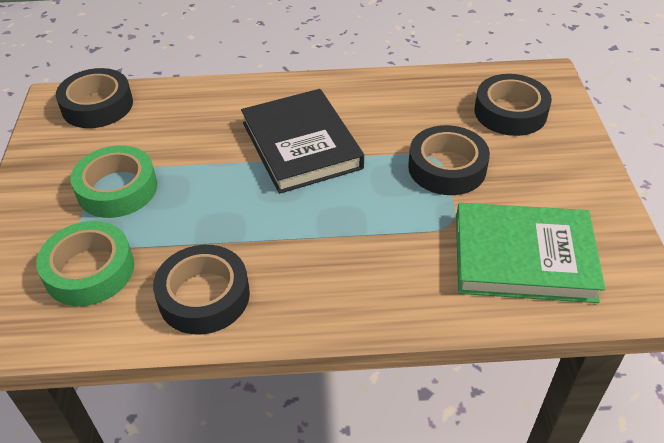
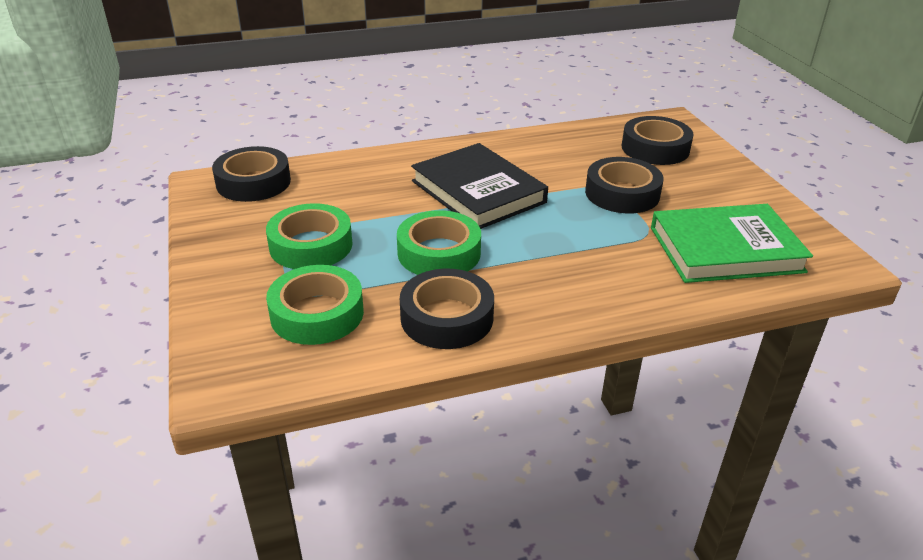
camera: 15 degrees left, 10 degrees down
(230, 216) = (439, 253): none -> green tape

